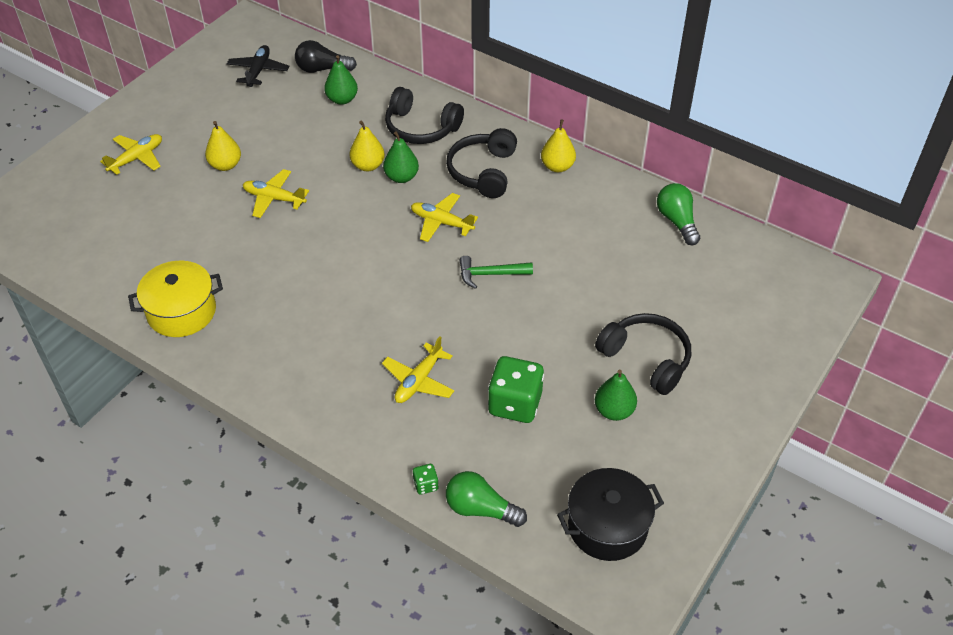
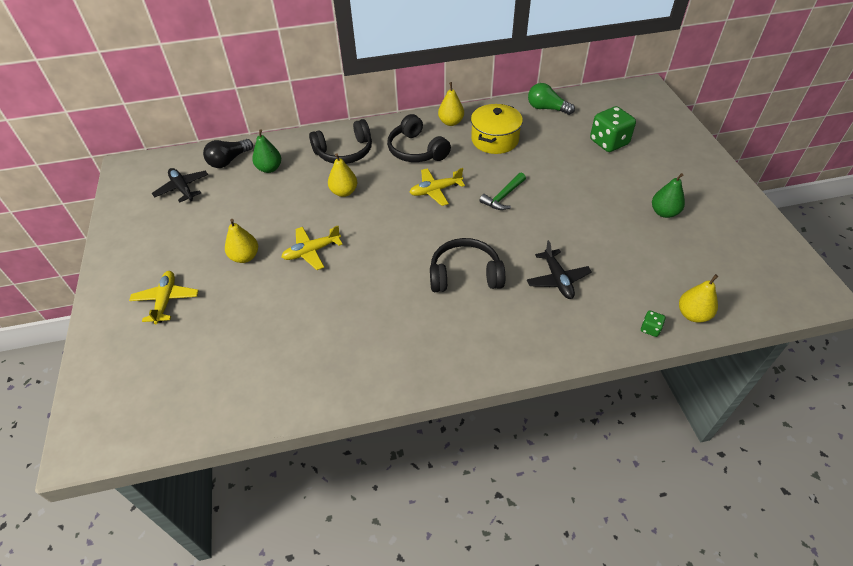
camera: 45 degrees left, 0 degrees up
(181, 311) = (355, 366): yellow pot -> yellow pot (495, 140)
(401, 177) = (374, 184): green pear -> none
(419, 380) = (557, 279): yellow plane -> black plane
(480, 509) = (692, 314): green light bulb -> yellow pear
(515, 404) = (619, 248): green dice -> green dice (608, 142)
(607, 526) = (751, 267): black pot -> none
(646, 359) = (636, 178): black headphones -> black headphones (465, 275)

